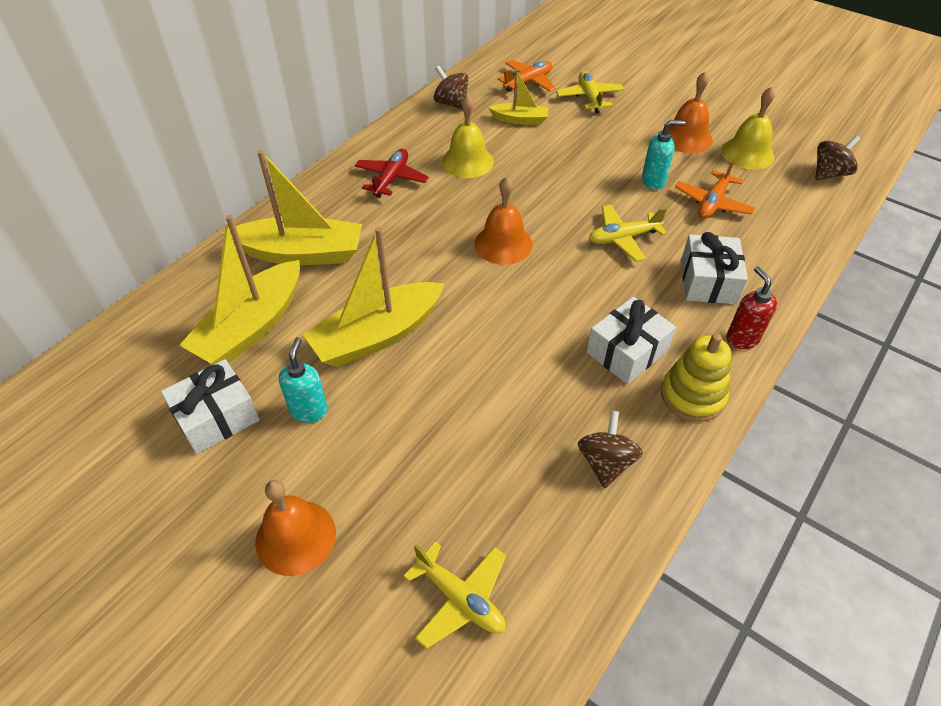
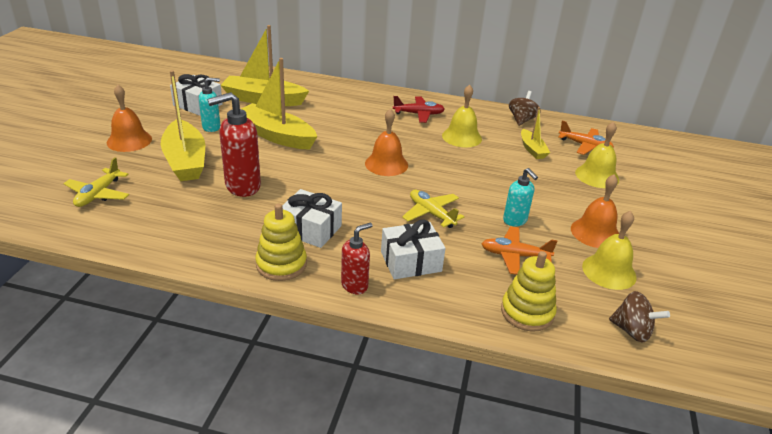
camera: 65 degrees right, 15 degrees down
(301, 253) = (329, 101): yellow boat -> yellow boat (185, 161)
(504, 402) = (242, 186): none -> red soap dispenser
(589, 97) = (597, 176): yellow plane -> yellow bell
(605, 462) = (207, 232): brown spinning top -> none
(799, 226) = (527, 312): none -> yellow stacking toy

